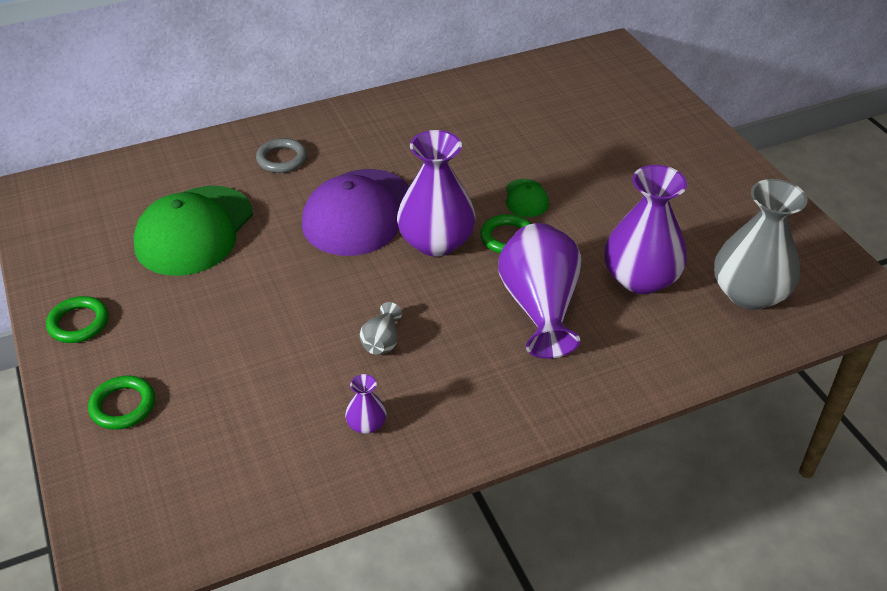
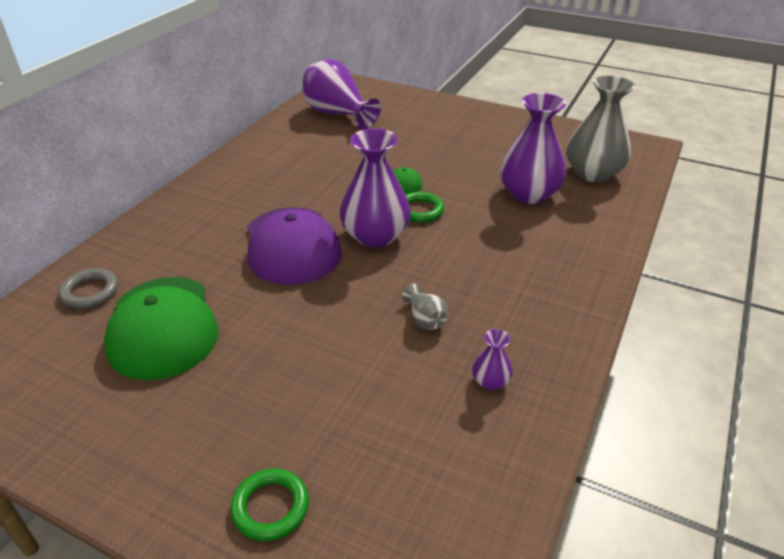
camera: 40 degrees left, 5 degrees down
(79, 323) = (132, 466): green ring -> none
(282, 159) = (179, 239): grey ring -> grey ring (90, 292)
(540, 308) = (497, 240): purple vase -> purple vase (338, 114)

